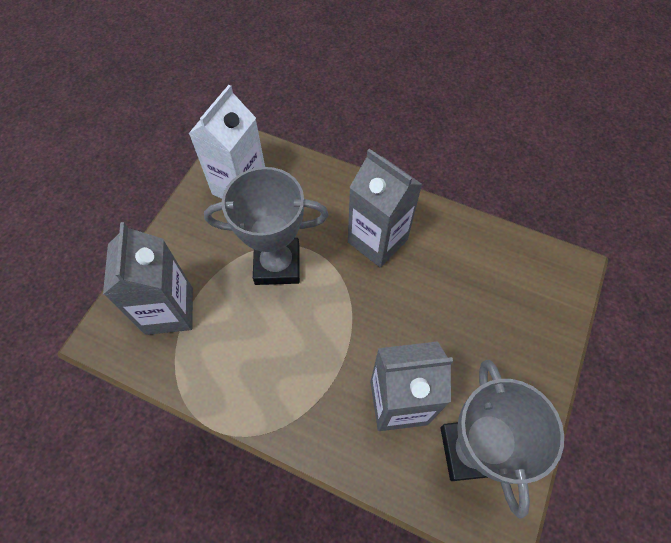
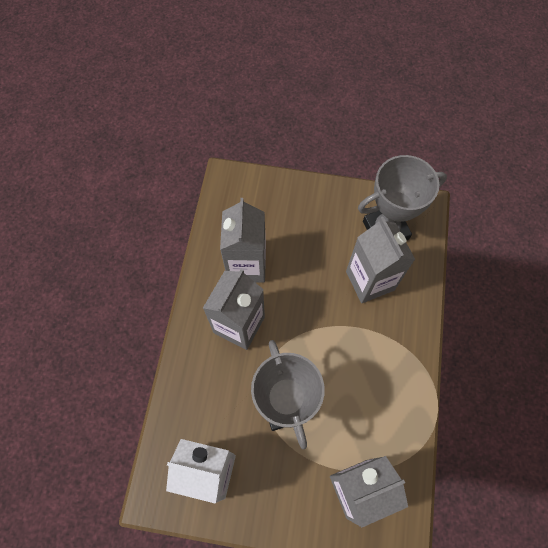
camera: 105 degrees left, 5 degrees up
(448, 264) = (247, 265): none -> grey carton

